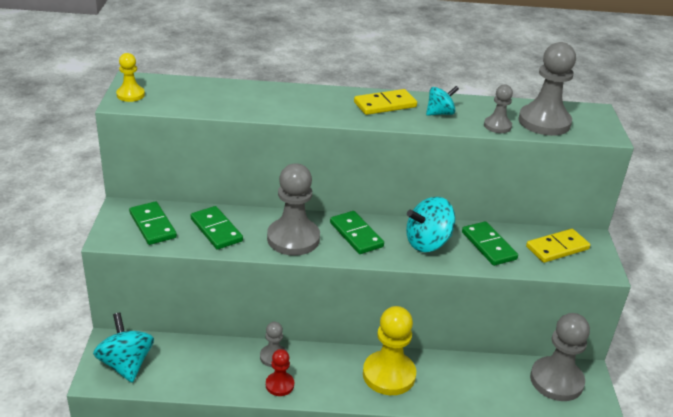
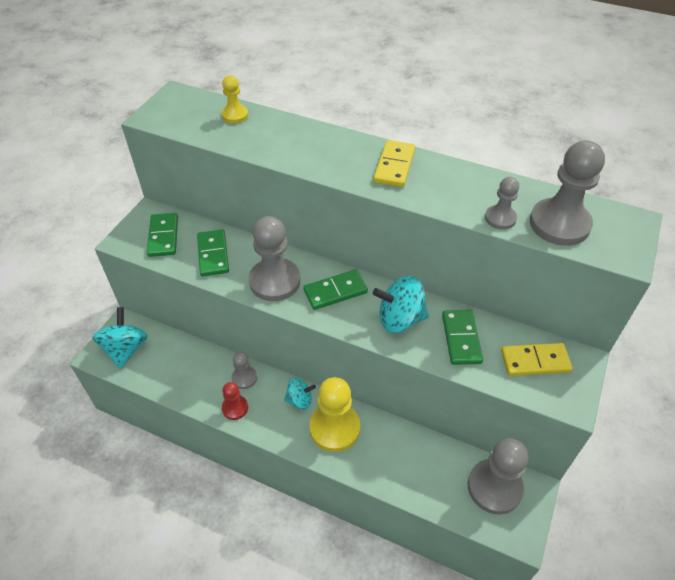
camera: 25 degrees right, 15 degrees up
(130, 95) = (161, 110): yellow pawn -> yellow pawn (235, 115)
(356, 235) = (335, 291): green domino -> green domino turned 75 degrees clockwise
(385, 105) = (394, 166): yellow domino -> yellow domino turned 75 degrees counterclockwise
(440, 113) = (446, 188): turquoise spinning top -> turquoise spinning top (299, 400)

